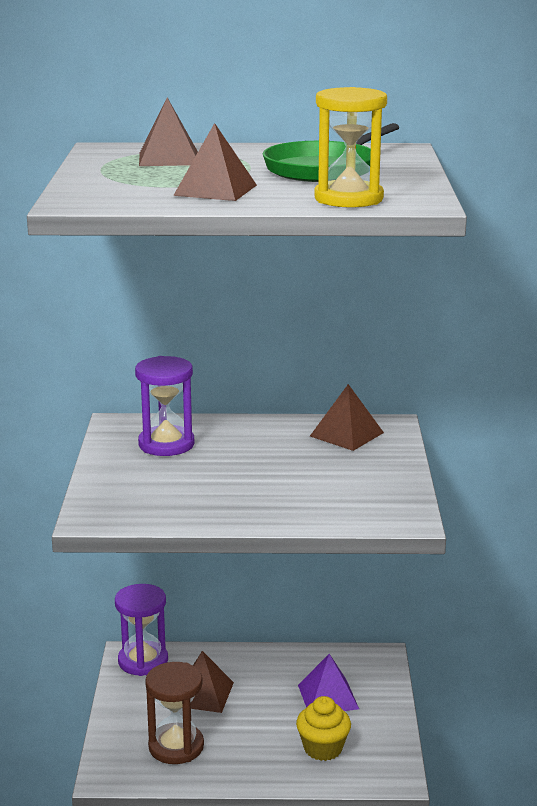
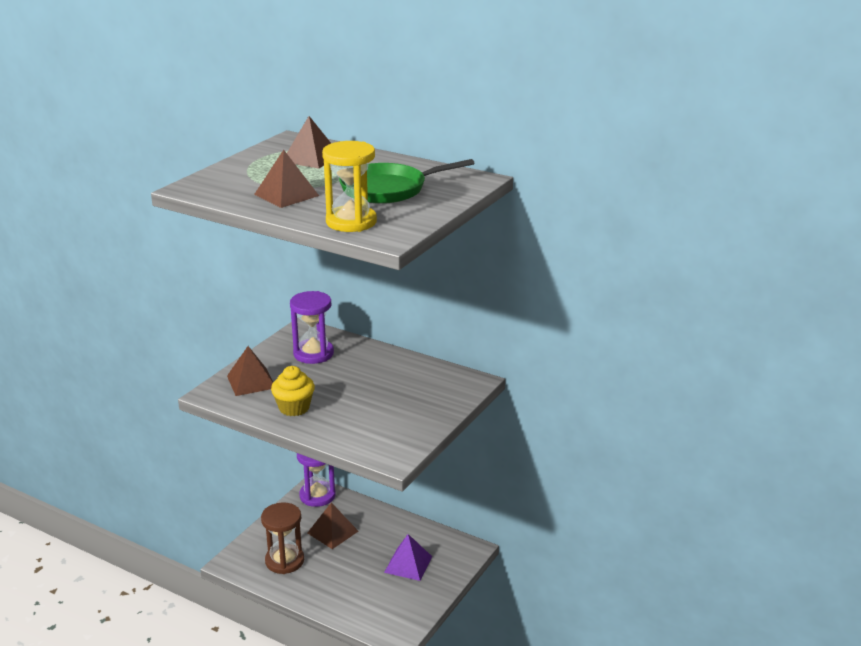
camera: 30 degrees right, 5 degrees up
(323, 748) = (370, 598): yellow cupcake -> yellow cupcake (294, 408)
(346, 434) = (435, 380): brown pyramid -> brown pyramid (251, 382)

